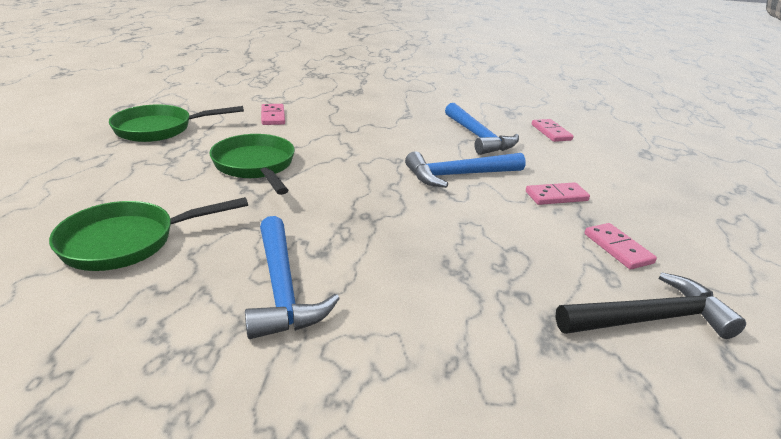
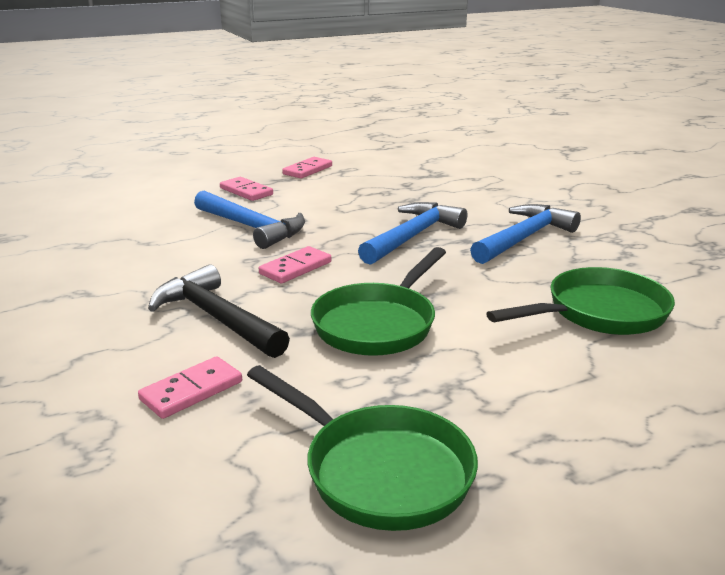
camera: 120 degrees left, 5 degrees down
(127, 242) = (599, 313): green pan -> green pan turned 60 degrees counterclockwise
(478, 137) = (125, 238): blue hammer -> blue hammer (412, 236)
(551, 132) = (69, 211): pink domino -> pink domino (295, 268)
(650, 319) = (378, 160): black hammer -> black hammer (216, 318)

